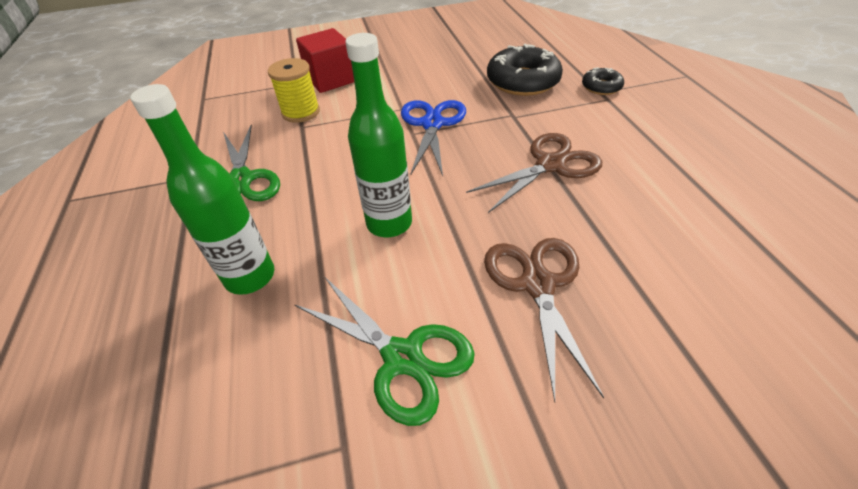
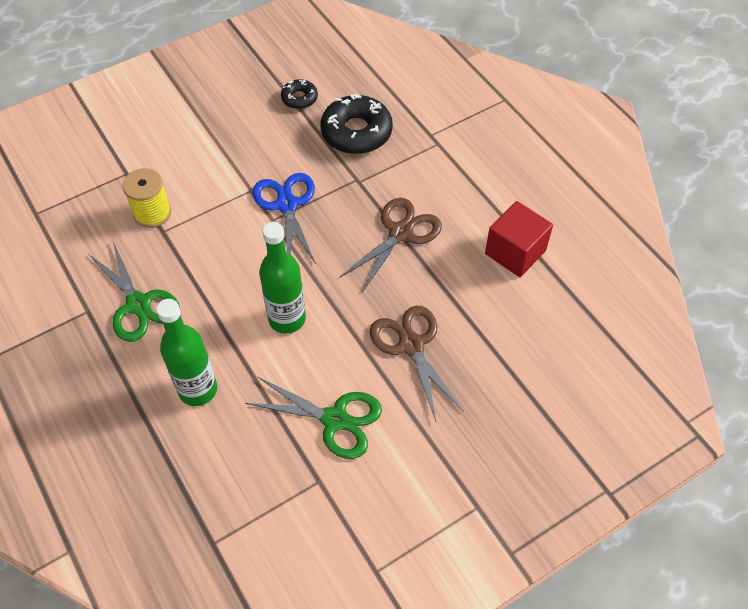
camera: 20 degrees left, 10 degrees up
(331, 79) = (161, 161): red cube -> red cube (515, 252)
(601, 87) = (430, 128): black donut -> black donut (299, 98)

